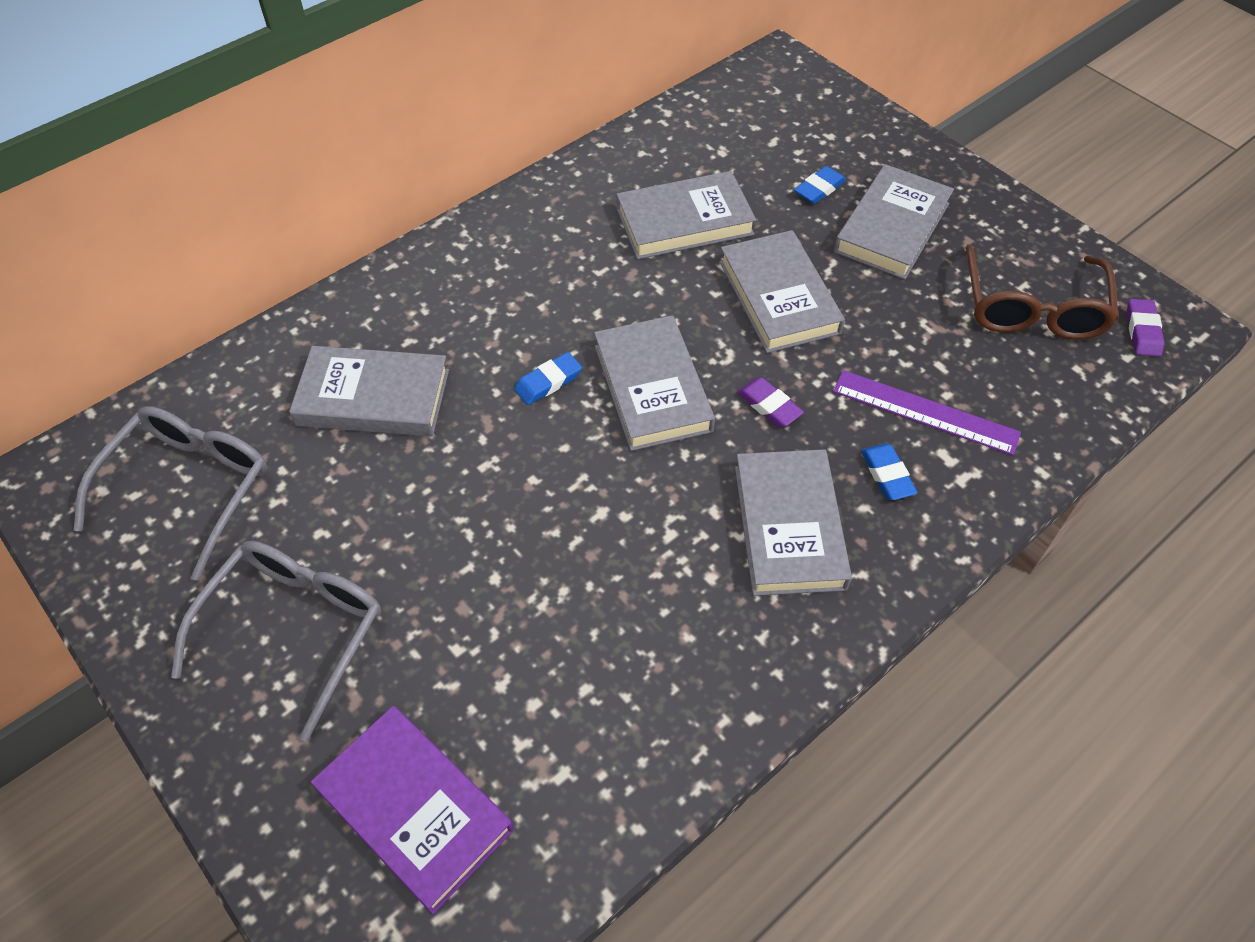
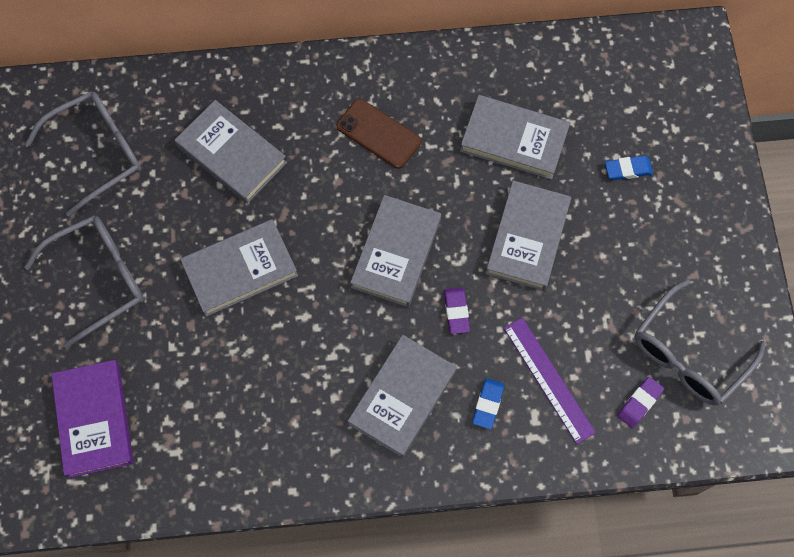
camera: 35 degrees right, 15 degrees up
(534, 289) = (378, 134): none -> brown phone
(548, 382) = (338, 209): blue eraser -> none
(892, 227) = (650, 232): grey book -> grey book (240, 270)
(1032, 308) = (688, 354): brown glasses -> grey glasses
(1142, 331) = (748, 419): purple eraser -> purple eraser (639, 403)

